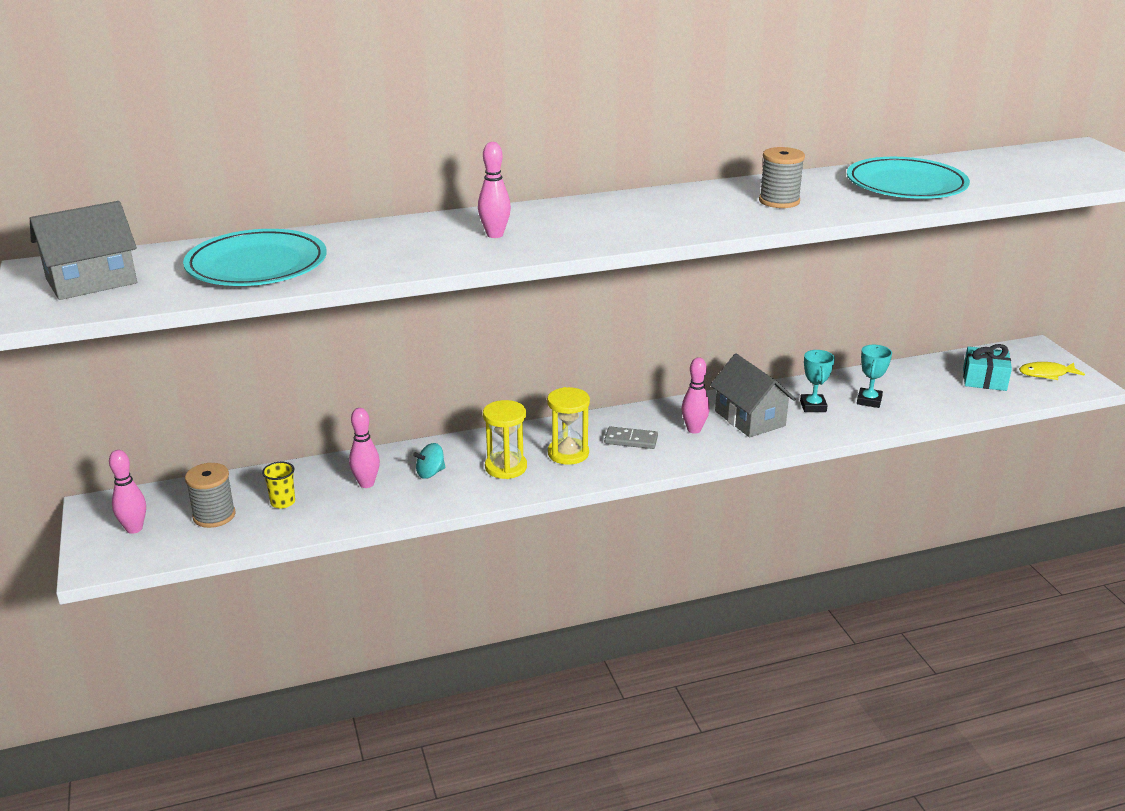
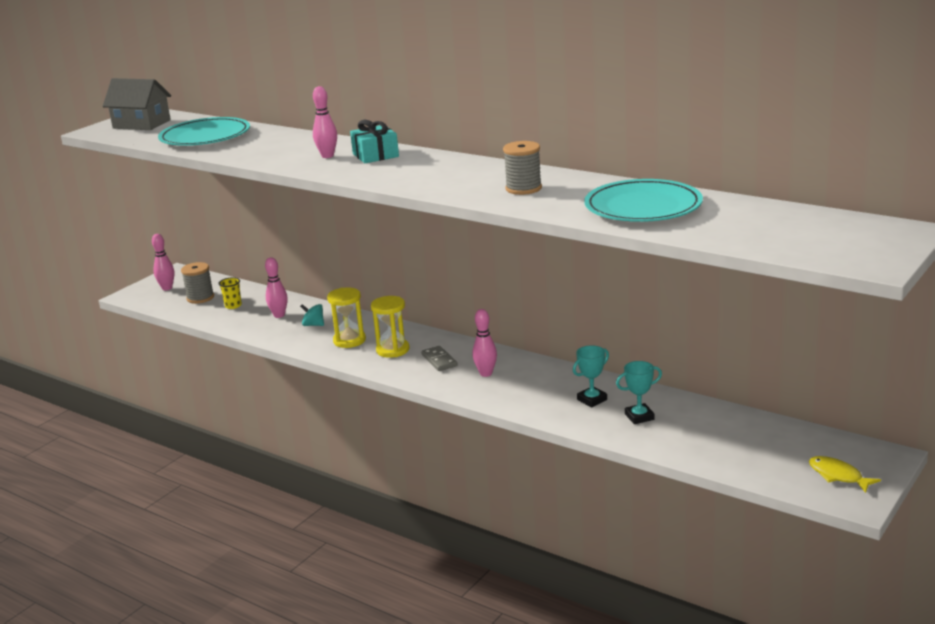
camera: 55 degrees right, 5 degrees down
(749, 418) = (533, 385): grey house -> none
(984, 379) = (770, 451): turquoise gift -> turquoise gift (375, 155)

